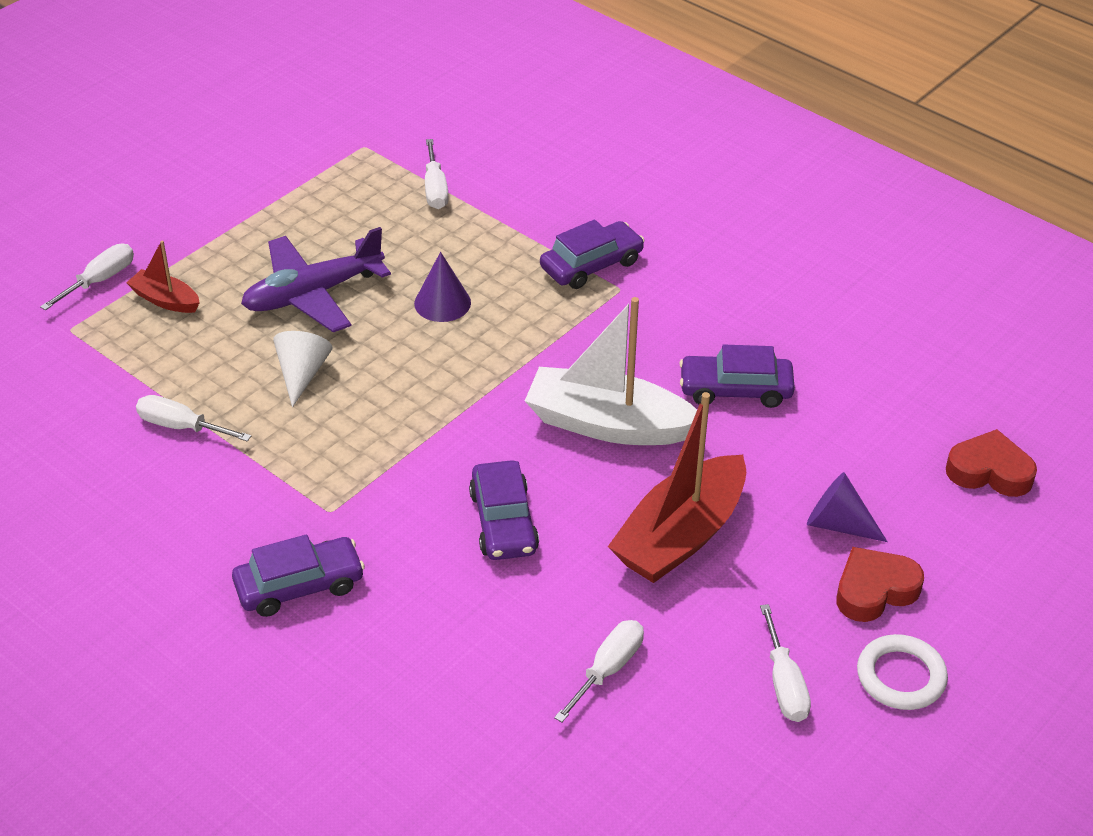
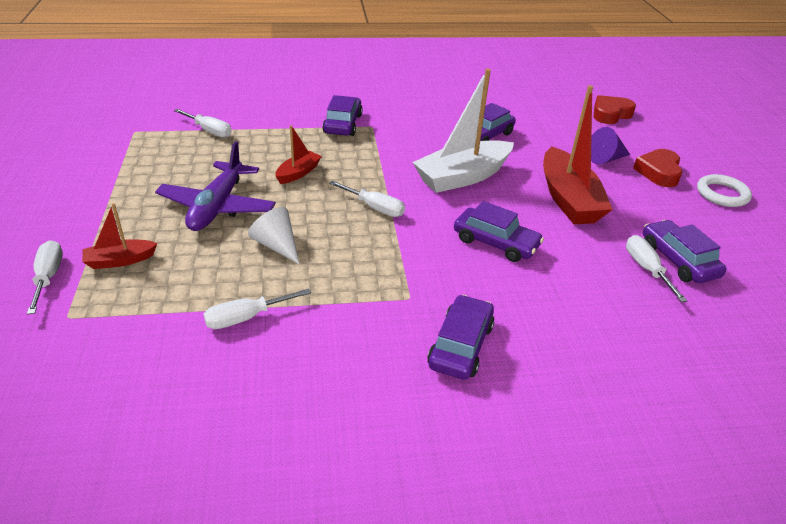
camera: 50 degrees left, 5 degrees down
(442, 303) = (298, 173): purple cone -> red boat
(663, 691) = (678, 260): none -> purple car
(784, 684) = (702, 224): white screwdriver -> white screwdriver (375, 208)

